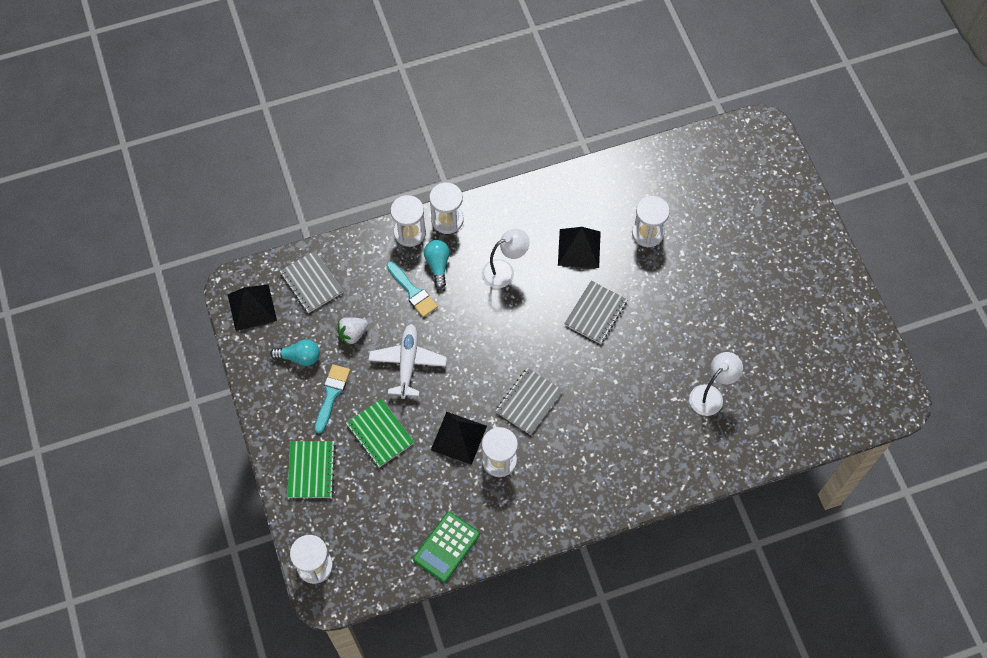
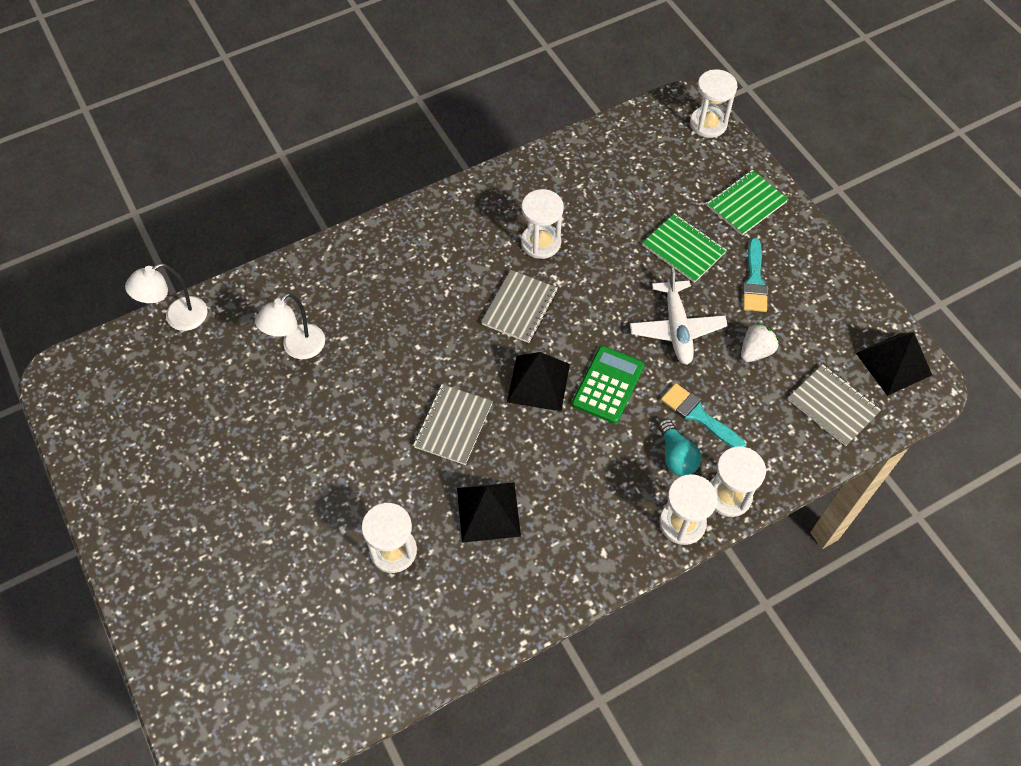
camera: 170 degrees right, 5 degrees down
(299, 357) = (809, 315): turquoise light bulb -> none
(311, 470) = (746, 204): green notebook -> green notebook turned 60 degrees clockwise
(446, 547) = (578, 158): green calculator -> green calculator (608, 385)
(458, 437) = (593, 258): black pyramid -> black pyramid (538, 383)
(504, 271) = (584, 462): white lamp -> white lamp (178, 318)

